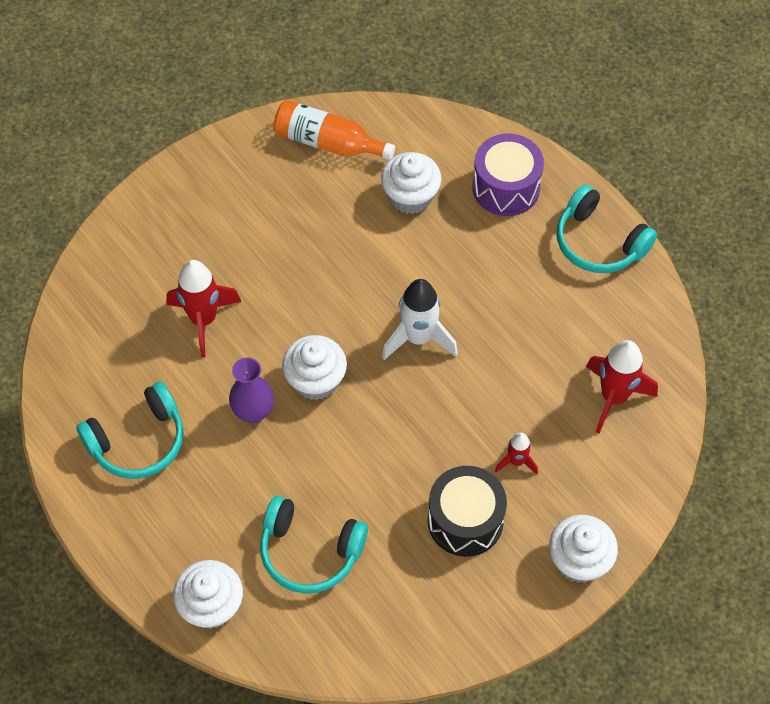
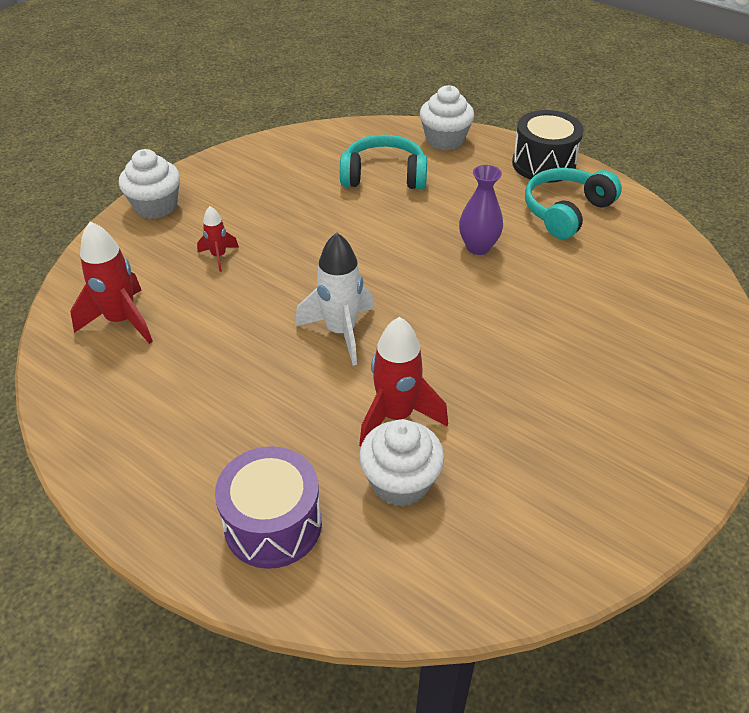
camera: 165 degrees right, 15 degrees down
(203, 320) = (571, 305): red rocket -> red rocket (396, 416)
(315, 380) = (432, 279): white cupcake -> none
(328, 142) = (543, 533): orange bottle -> none
(465, 521) = (259, 212): black drum -> black drum (543, 164)
(598, 242) = (137, 476): turquoise headphones -> none

